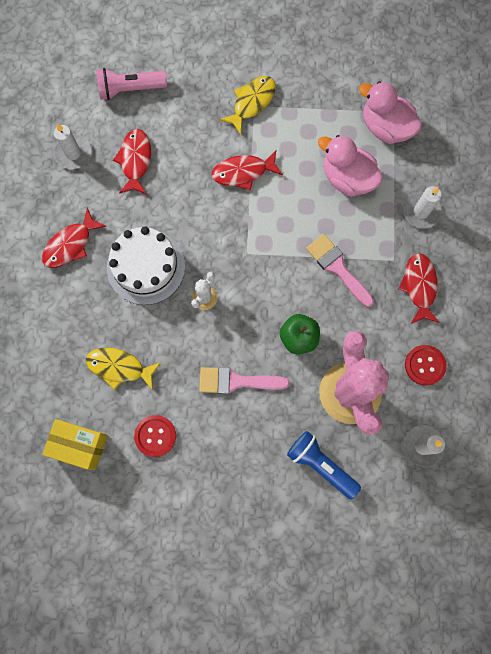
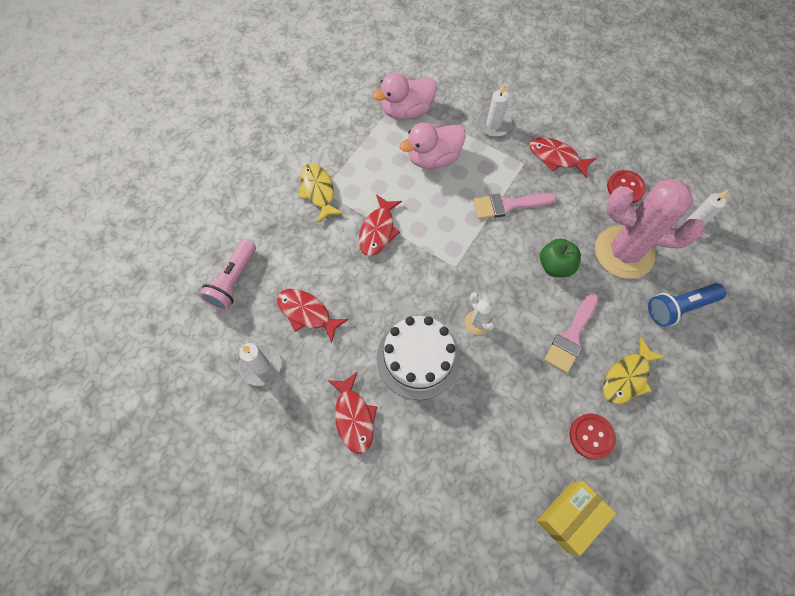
camera: 60 degrees left, 10 degrees down
(119, 367) = (506, 435): yellow fish -> yellow fish (627, 377)

